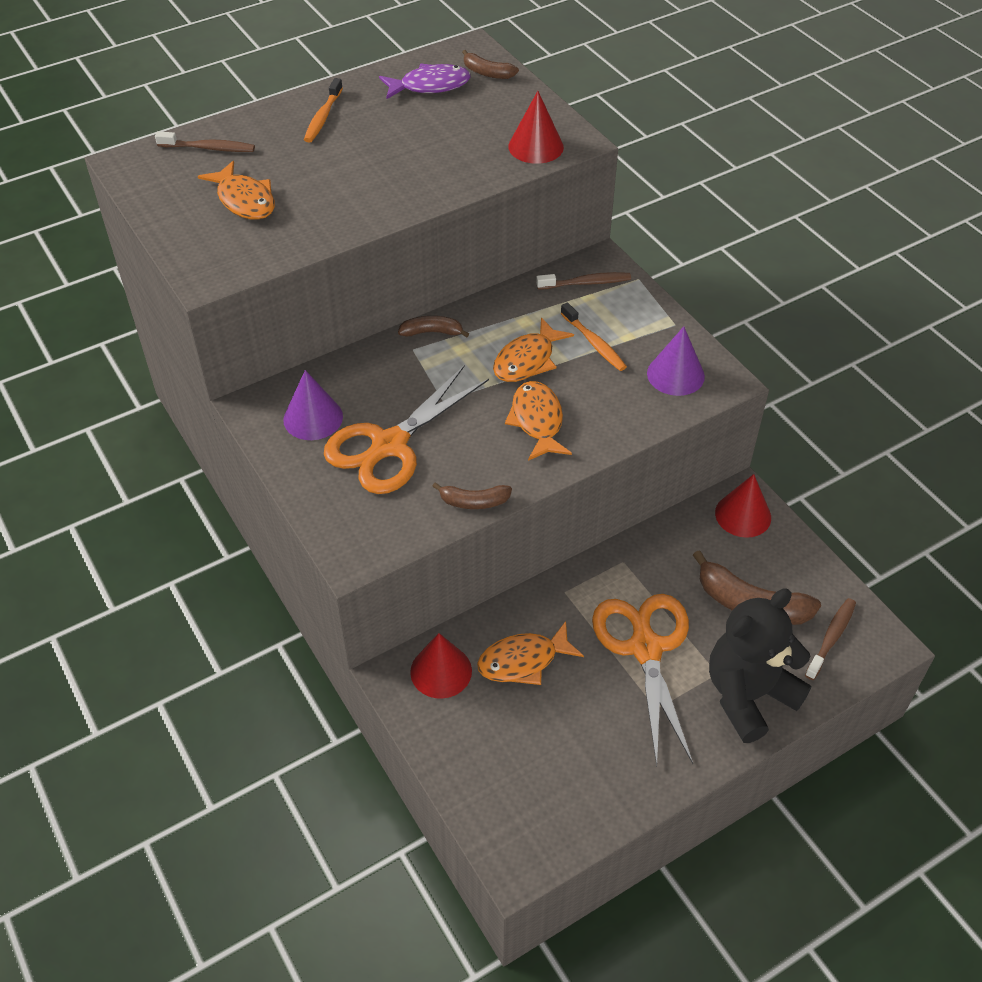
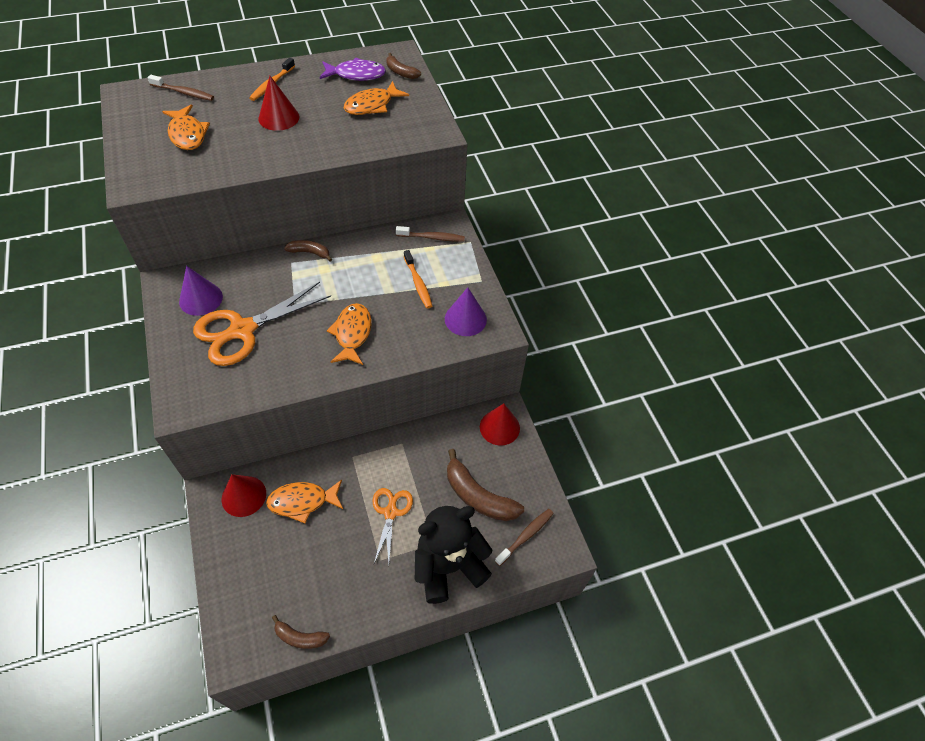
camera: 10 degrees right, 5 degrees up
(474, 502) = (281, 385): brown banana -> brown banana (300, 637)
(527, 360) = (366, 287): orange fish -> orange fish (372, 105)
(536, 146) = (408, 132): red cone -> red cone (279, 117)
(645, 648) = (390, 512): orange scissors -> orange scissors, size x0.57

